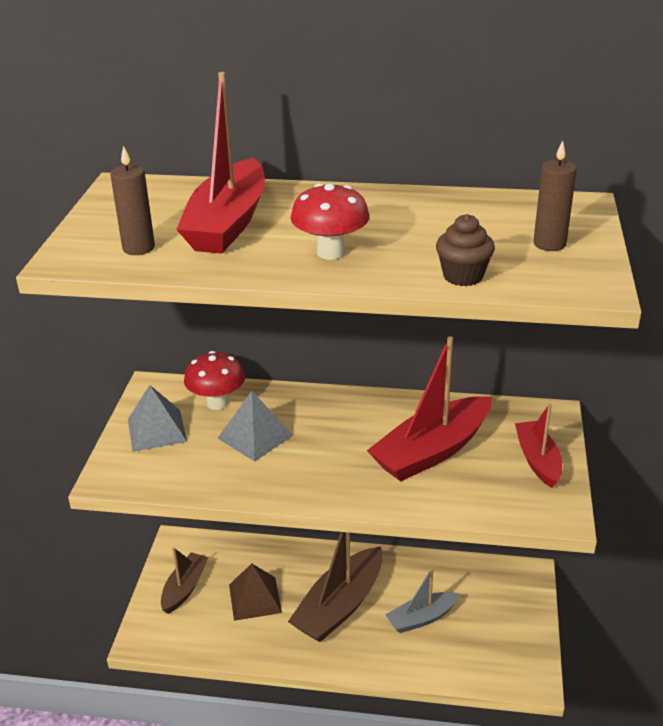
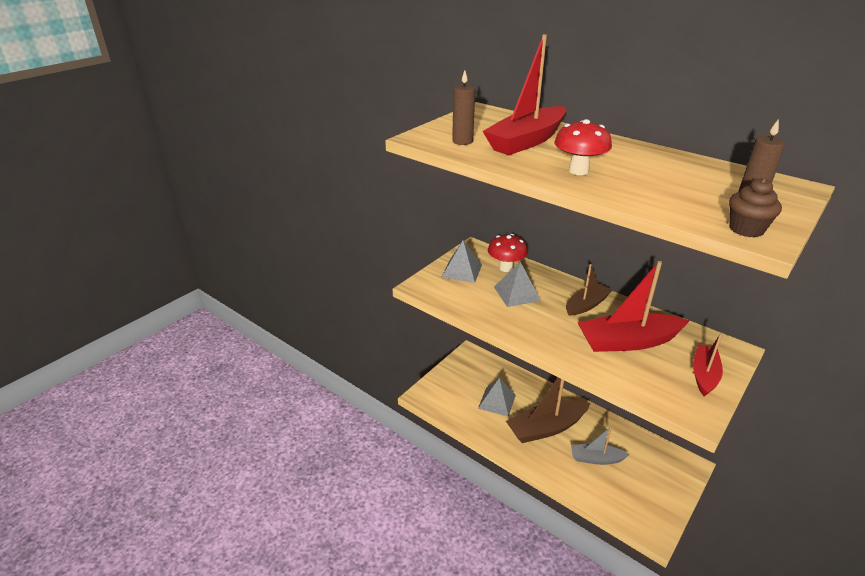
camera: 30 degrees right, 0 degrees up
(184, 588) = (460, 379): brown boat -> brown boat (586, 305)
(255, 598) = (497, 401): brown pyramid -> grey pyramid
(463, 276) = (661, 206): brown cupcake -> brown cupcake (746, 229)

